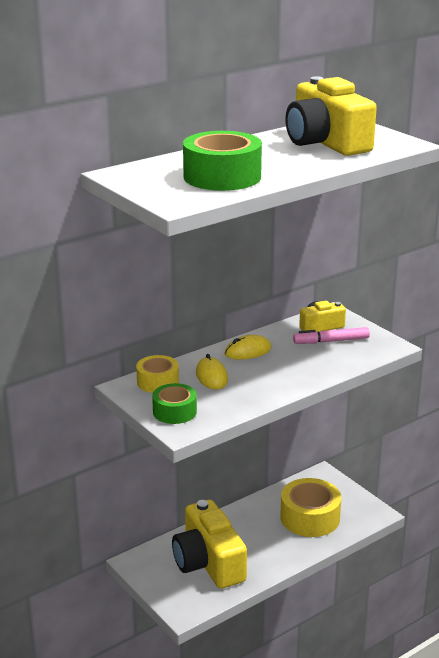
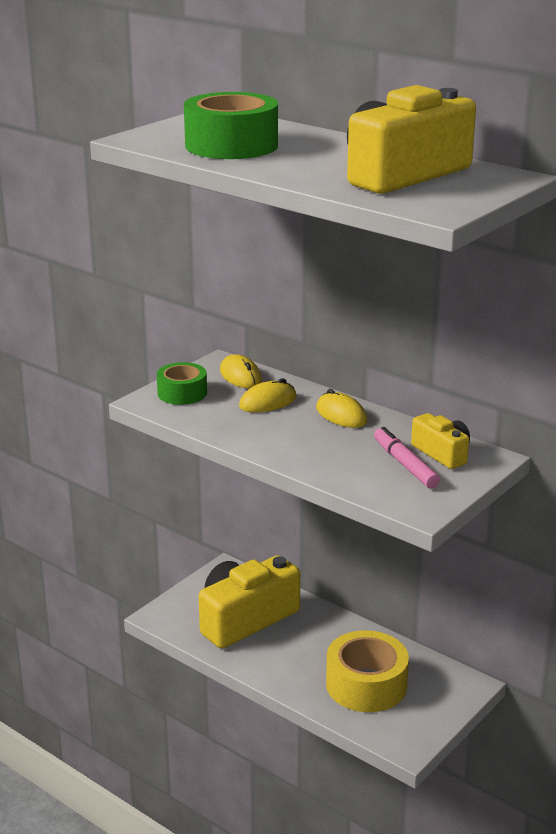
camera: 75 degrees right, 0 degrees up
(157, 382) = (240, 376): yellow tape -> yellow mouse

